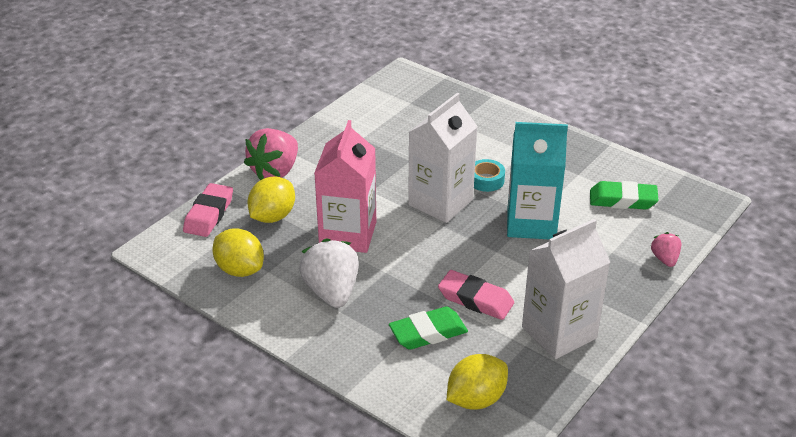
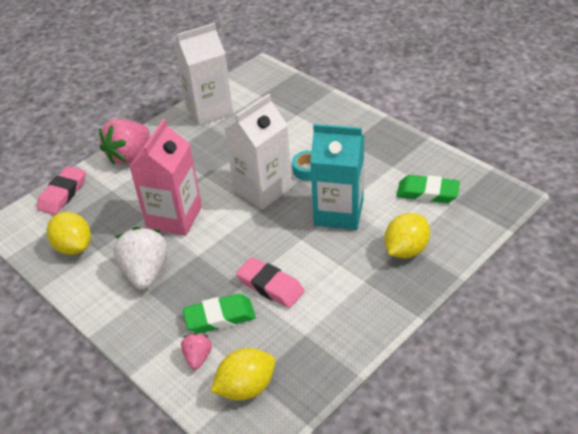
camera: 10 degrees right, 5 degrees up
(272, 216) = (115, 198): yellow lemon -> yellow lemon (406, 250)
(559, 332) = (338, 323): white carton -> white carton (209, 110)
(664, 259) = (454, 253): pink strawberry -> pink strawberry (198, 357)

